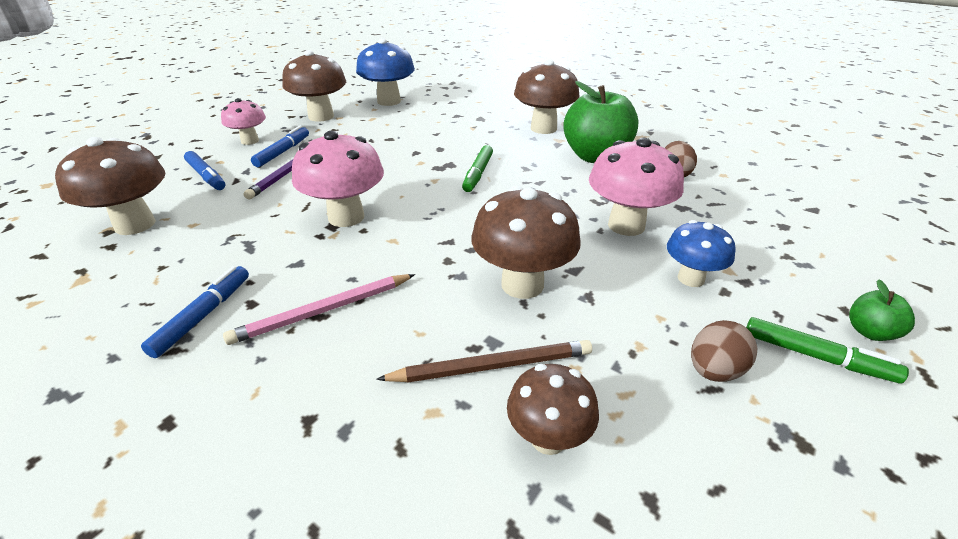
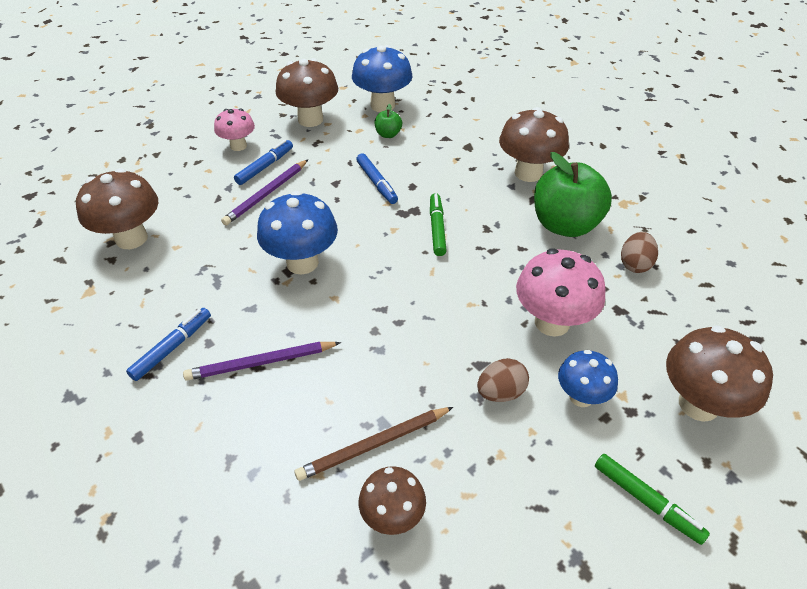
camera: 15 degrees right, 10 degrees up
(206, 176) = (194, 188): blue marker -> blue marker (376, 183)
(323, 311) = (261, 363): pink pencil -> purple pencil
(346, 217) = (302, 262): pink mushroom -> blue mushroom
(478, 174) = (437, 228): green marker -> green marker turned 150 degrees clockwise
(492, 366) = (374, 445): brown pencil -> brown pencil turned 150 degrees clockwise
(522, 284) = (428, 371): brown mushroom -> brown mushroom (698, 404)
(714, 371) = (550, 492): brown egg -> brown egg (500, 392)
(870, 332) = (712, 489): green apple -> green apple (388, 134)

